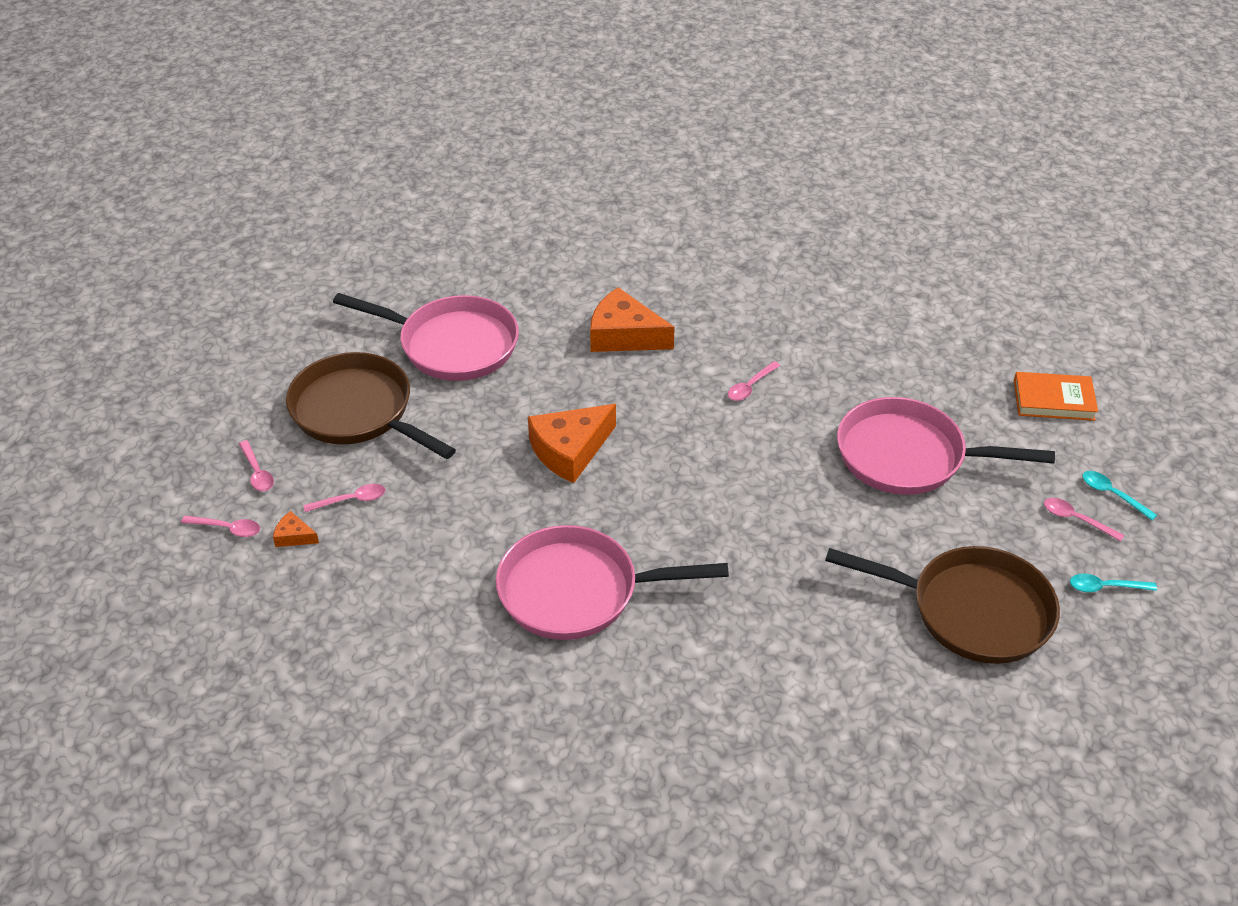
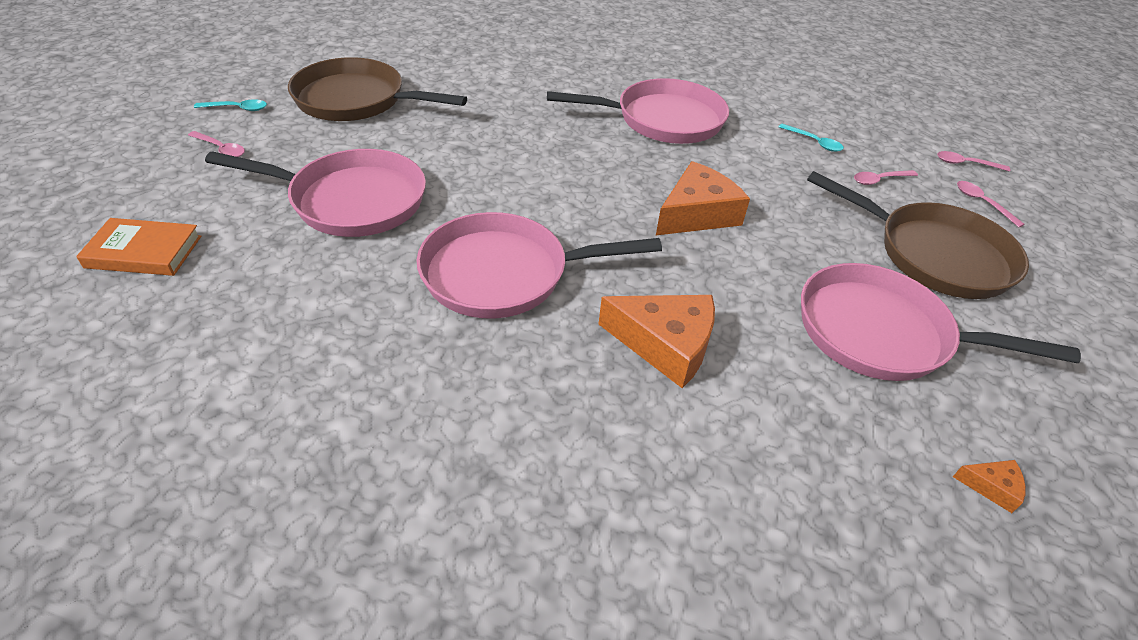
camera: 175 degrees right, 0 degrees up
(294, 536) = (906, 157): orange cheese -> orange cheese (991, 487)
(750, 387) = (504, 274): pink spoon -> pink pan
(1112, 494) = (167, 165): turquoise spoon -> turquoise spoon (814, 142)

